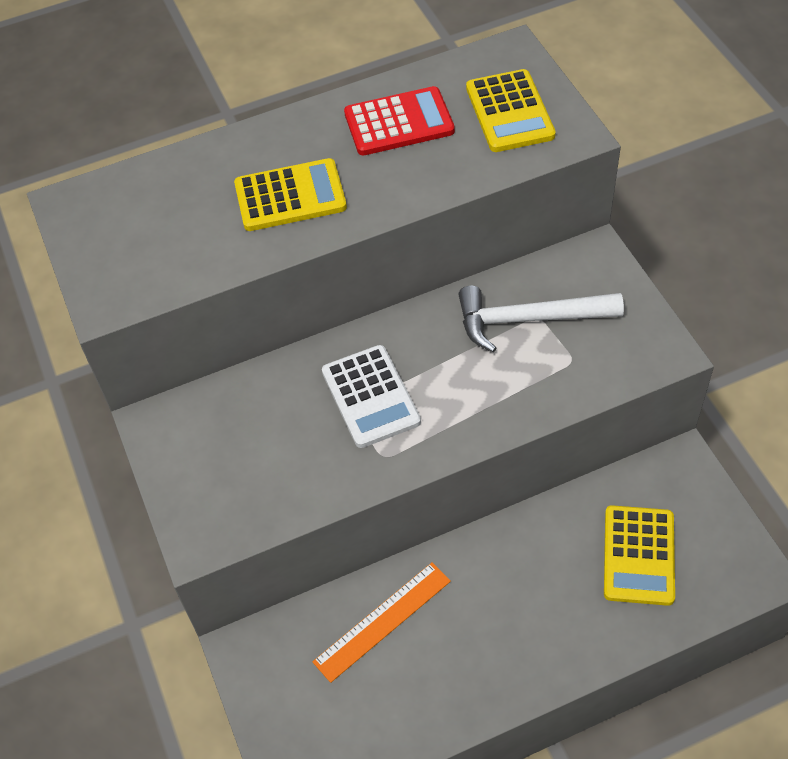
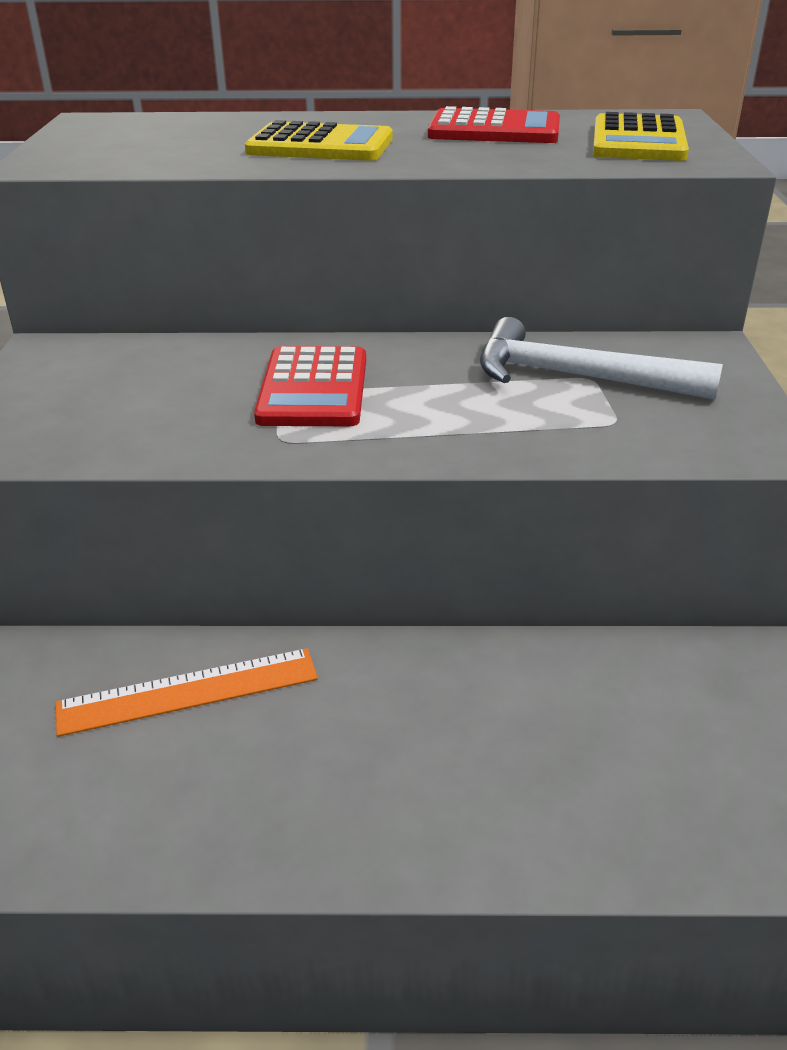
camera: 20 degrees right, 20 degrees down
(371, 397) = (314, 389): white calculator -> red calculator
(639, 555) = (630, 748): yellow calculator -> none

